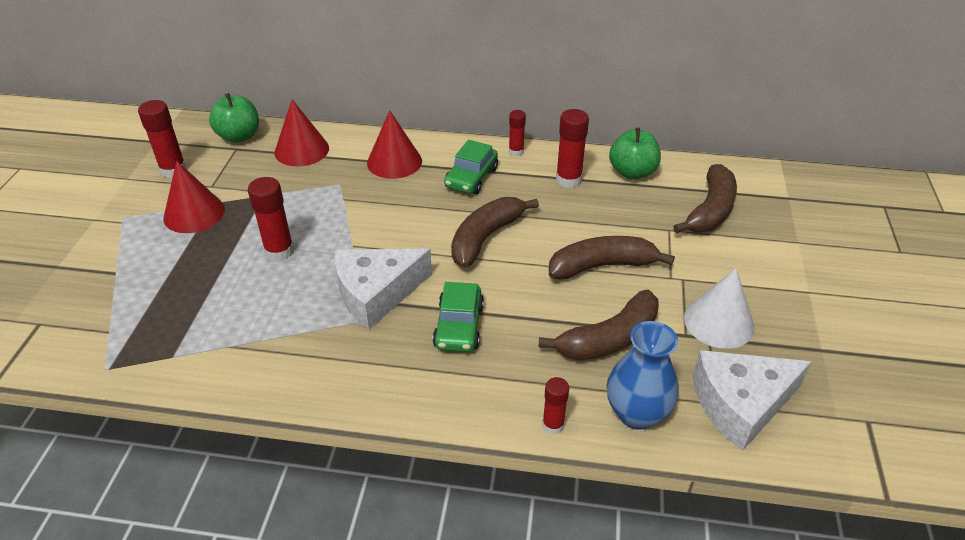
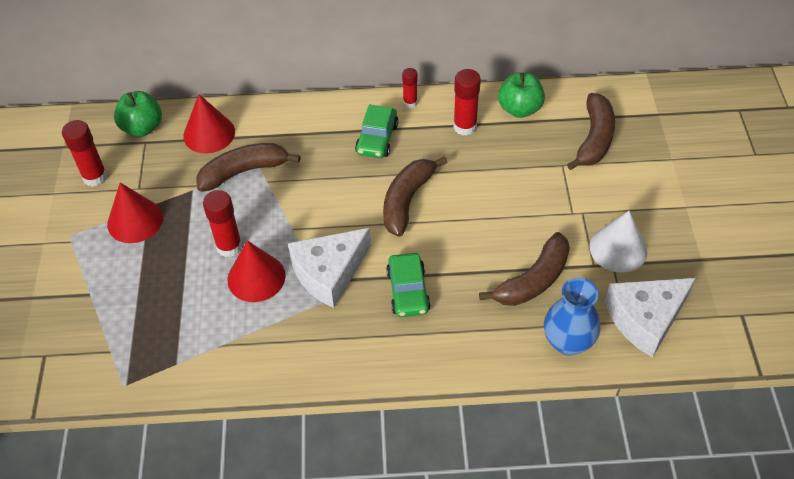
camera: 10 degrees left, 10 degrees up
(394, 162) = (301, 132): red cone -> red cone (256, 277)
(553, 425) = (505, 364): red glue stick -> none
(602, 266) = (513, 212): brown banana -> brown banana (244, 171)

